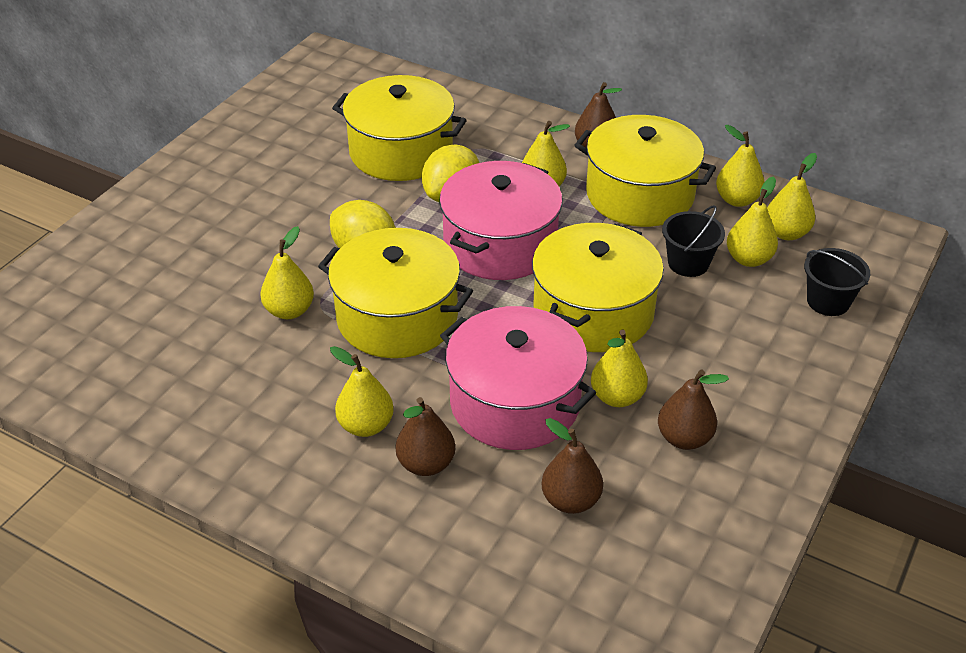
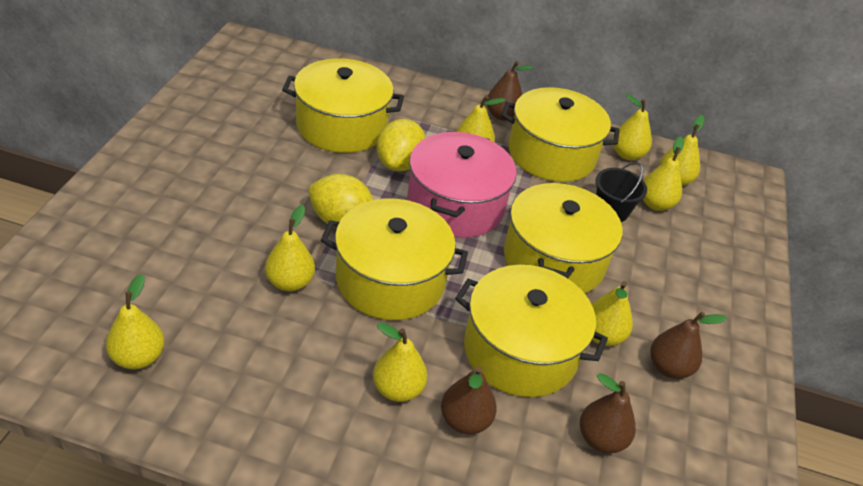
camera: 20 degrees left, 0 degrees up
(119, 368) = (138, 357): none -> yellow pear
(515, 402) = (520, 351): pink pot -> yellow pot
(828, 301) = (727, 235): black bucket -> none

